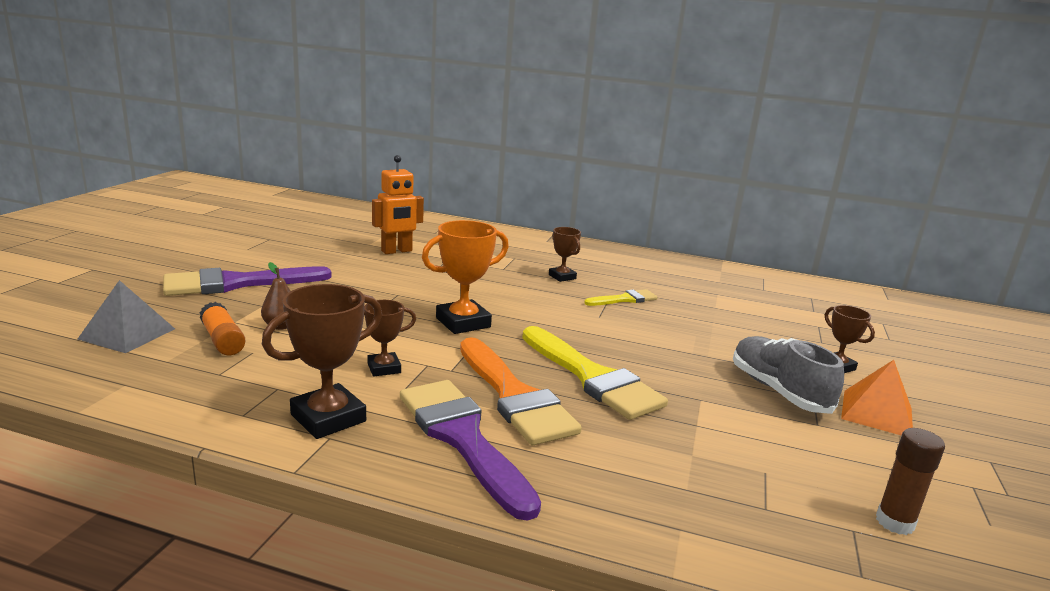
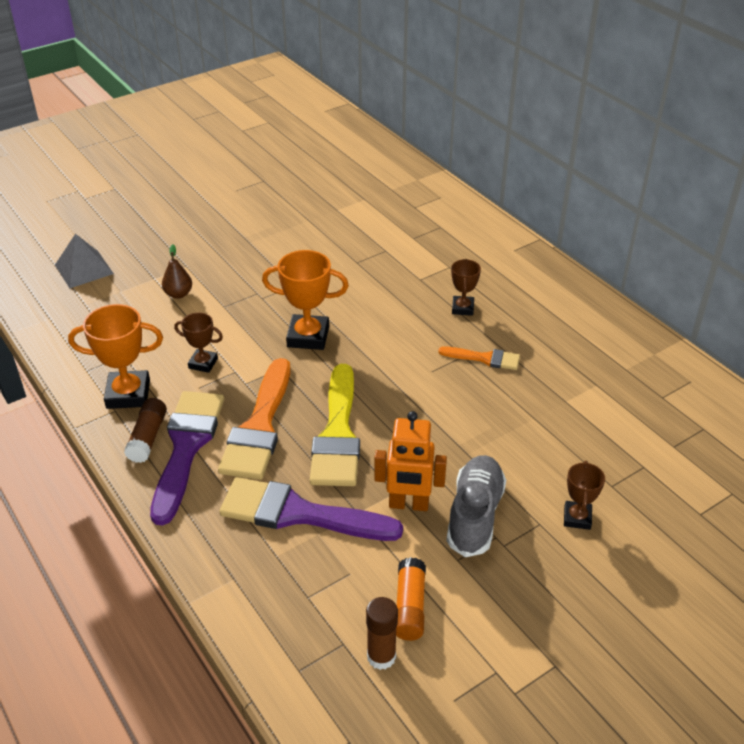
camera: 40 degrees right, 20 degrees up
(223, 340) = (131, 296): orange glue stick -> orange glue stick (410, 607)
(237, 283) = (191, 234): purple brush -> purple brush (298, 513)
(328, 418) = (128, 394): brown trophy -> orange trophy
(397, 251) = (350, 227): orange robot -> orange robot (408, 504)
(405, 446) = (148, 437): none -> brown glue stick
(624, 299) = (485, 358): yellow brush -> orange brush
(876, 413) = (530, 577): orange pyramid -> none

